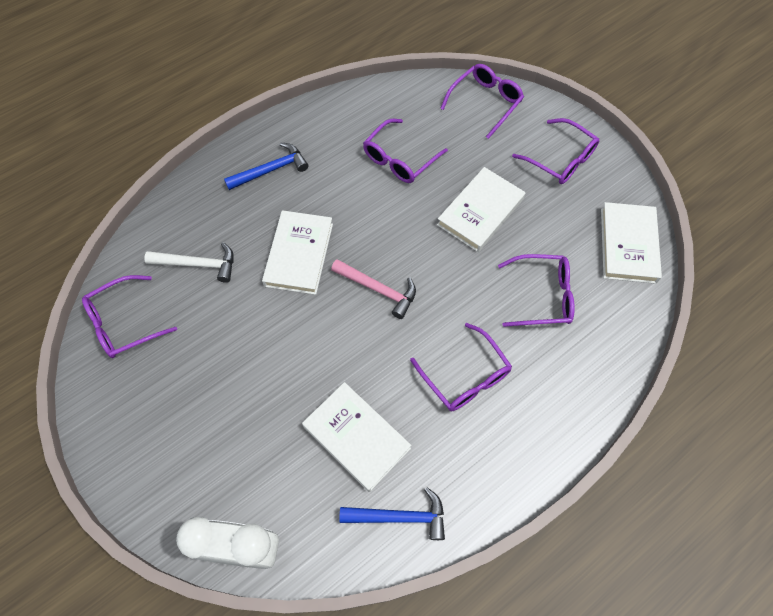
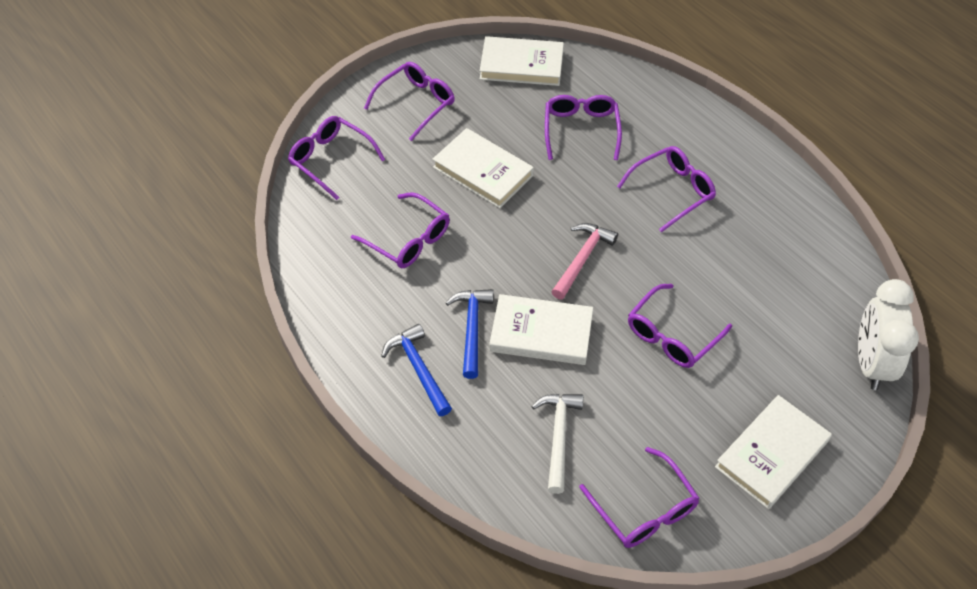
camera: 90 degrees left, 10 degrees down
(289, 359) = (671, 335): none -> purple glasses
(356, 437) = (746, 275): white book -> white book (771, 454)
(399, 516) = (814, 242): blue hammer -> blue hammer (471, 329)

